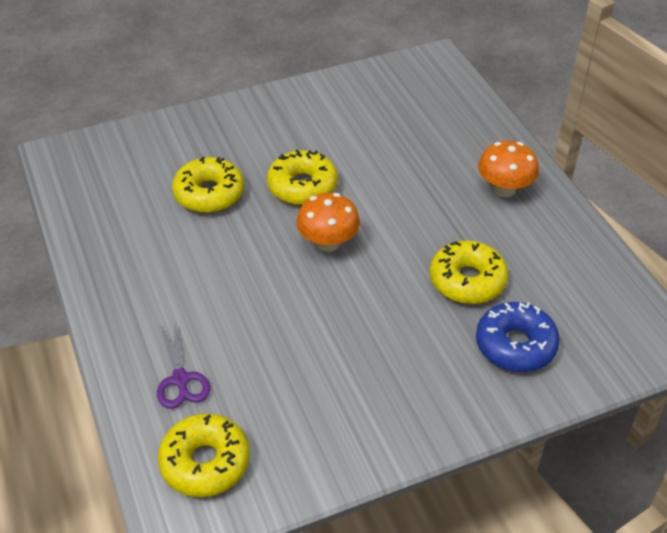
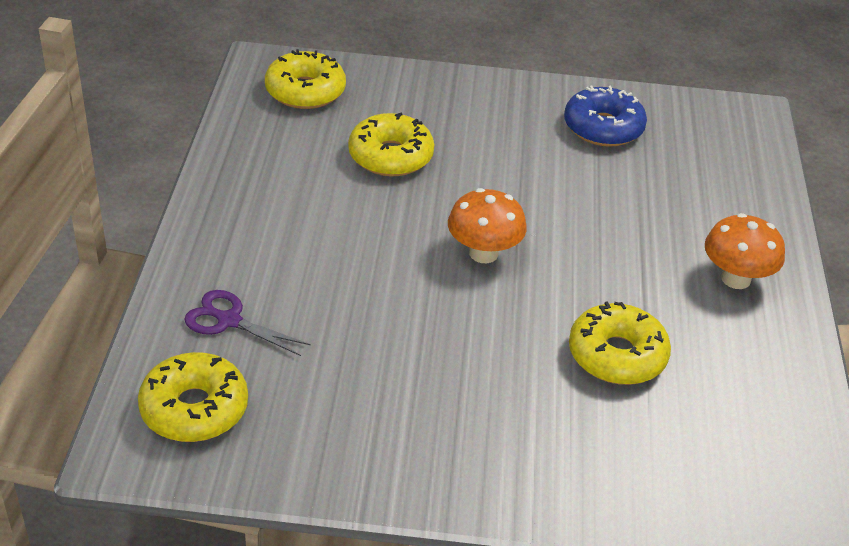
camera: 25 degrees right, 5 degrees down
(181, 380) = (228, 320): purple scissors -> purple scissors turned 105 degrees clockwise
(302, 186) = (497, 187): yellow donut -> yellow donut (305, 91)
(515, 345) = (624, 446): blue donut -> blue donut (603, 128)

